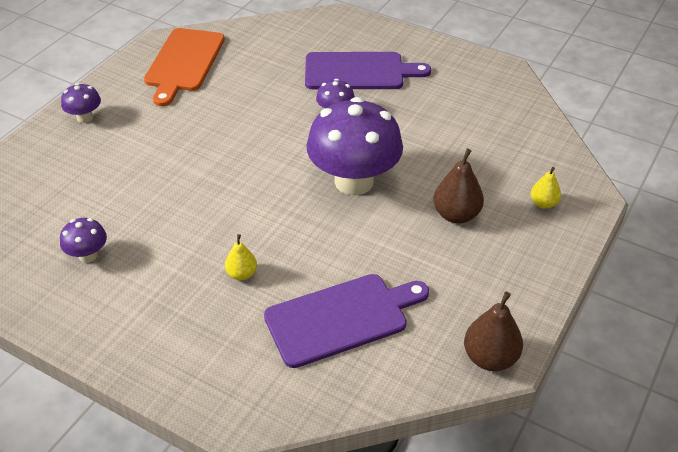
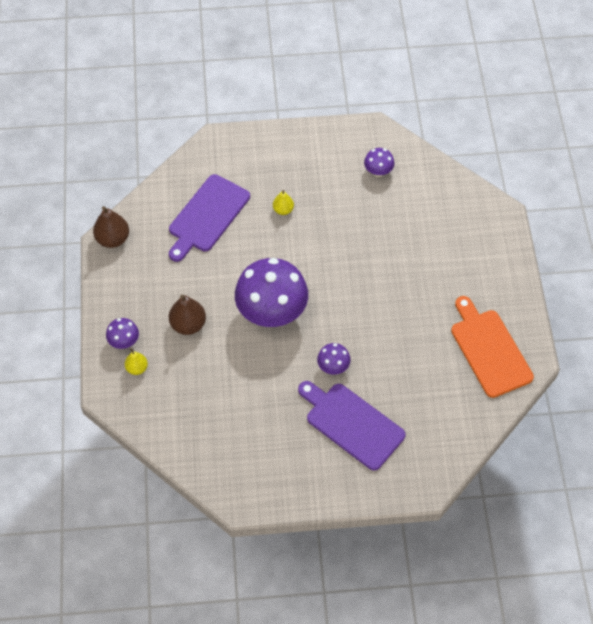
camera: 145 degrees right, 15 degrees up
(85, 117) = (496, 258): purple mushroom -> purple mushroom (124, 342)
(359, 72) = (352, 424): purple cutting board -> purple cutting board turned 75 degrees clockwise

